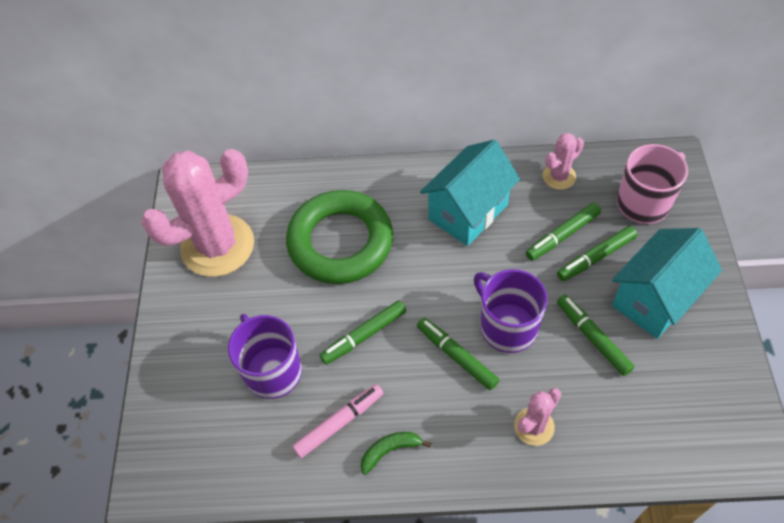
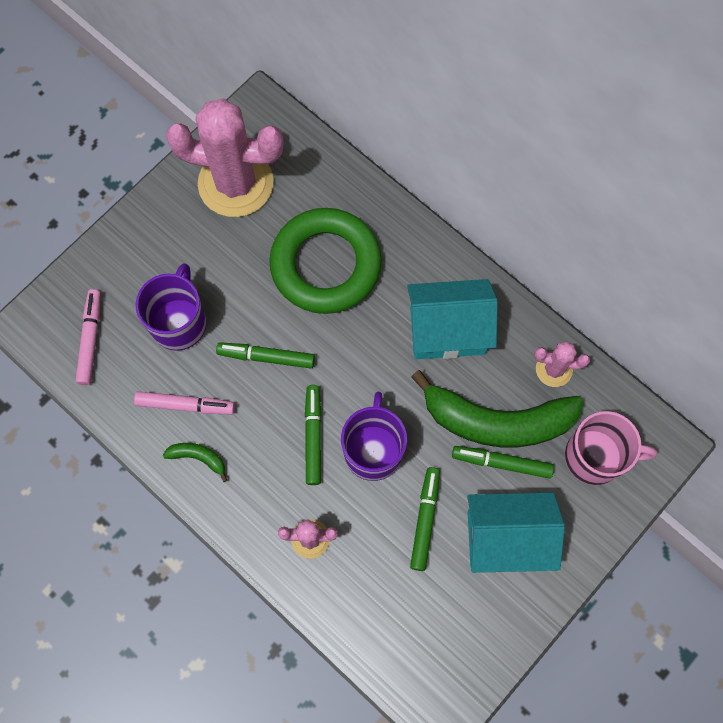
camera: 40 degrees right, 15 degrees up
(212, 446) = (90, 339): none -> pink marker
(562, 235) = (497, 420): green marker -> green banana

